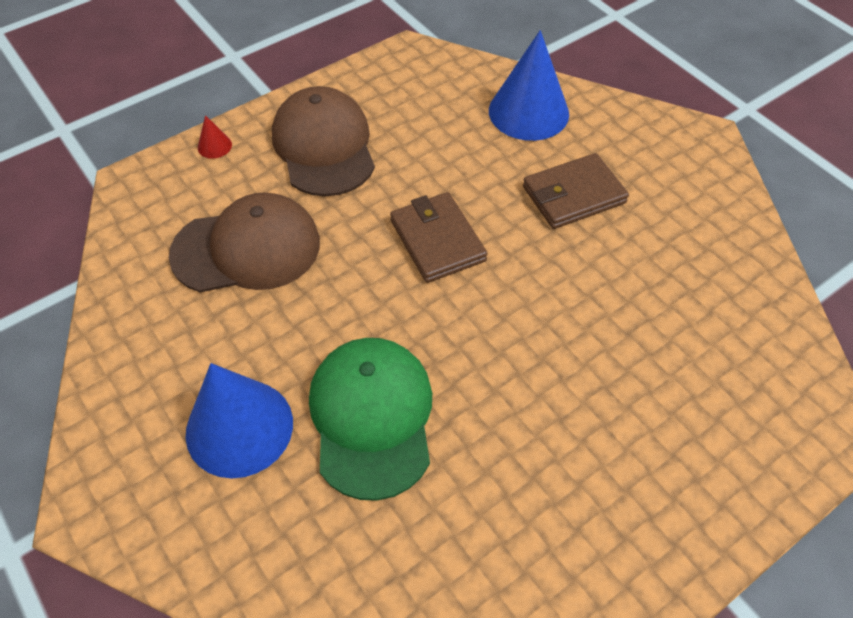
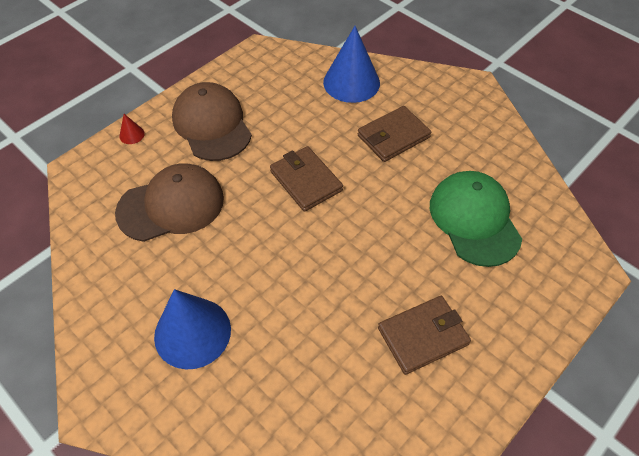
camera: 10 degrees left, 0 degrees up
(372, 417) = (285, 310): green cap -> green cap (474, 220)
(561, 486) = (423, 336): none -> brown wallet

